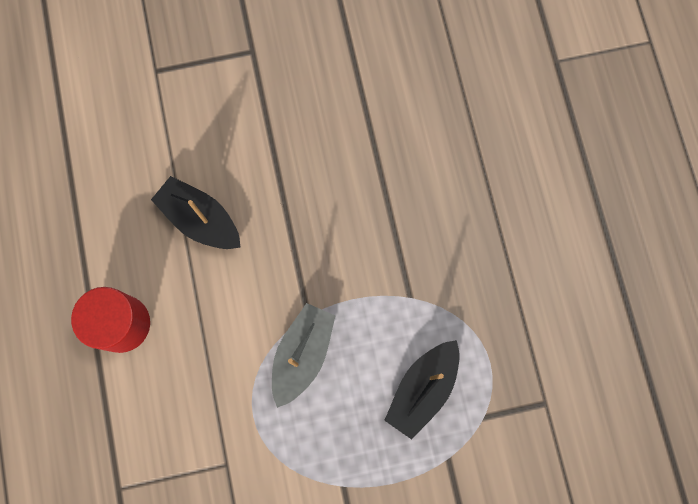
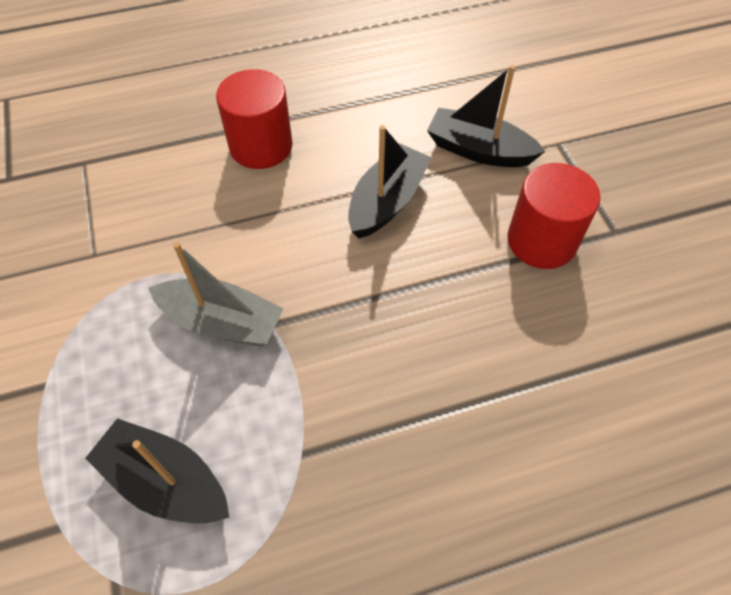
camera: 85 degrees right, 20 degrees down
(154, 137) = (479, 150): none -> black boat
(254, 107) = (541, 241): none -> red cylinder

